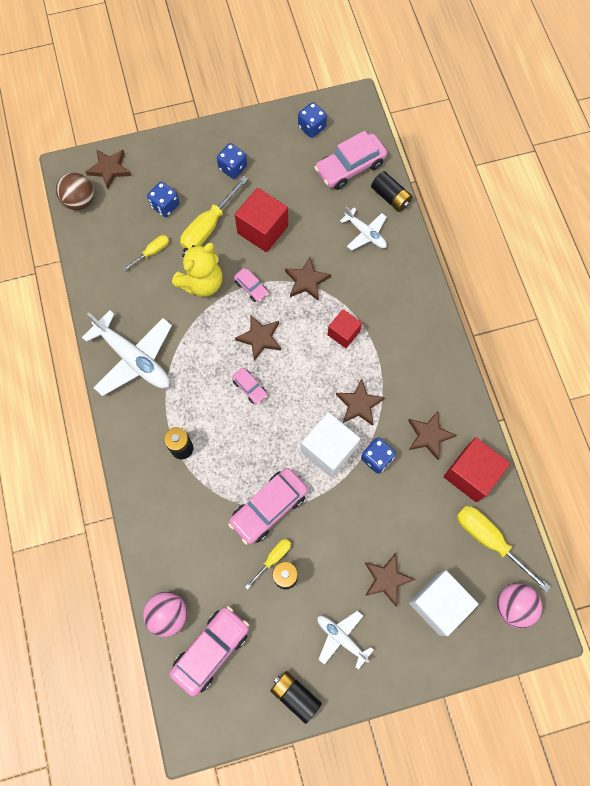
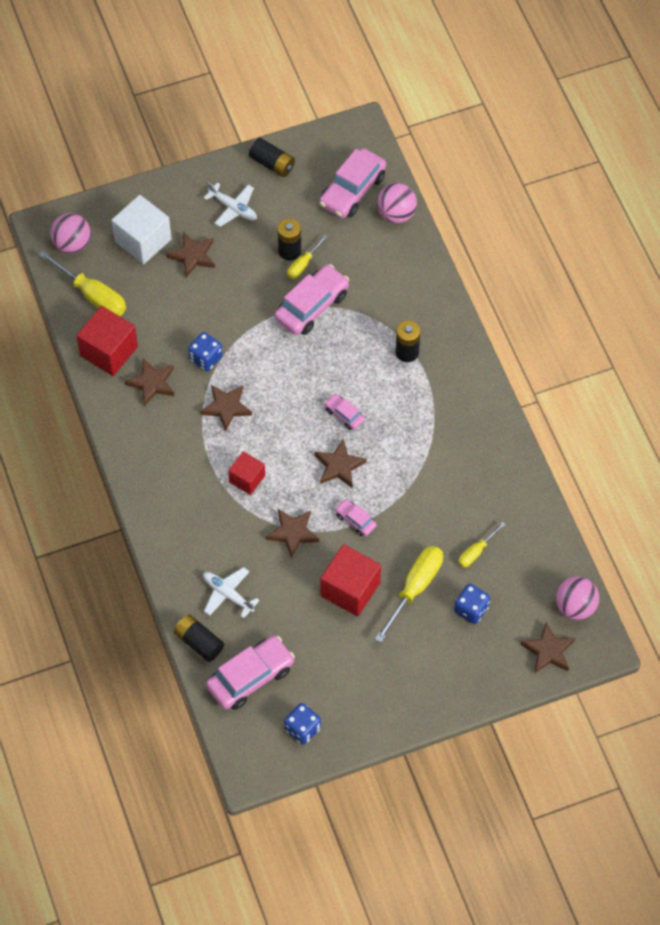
camera: 175 degrees right, 10 degrees down
(79, 201) = (575, 607): brown ball -> pink ball
(134, 359) = (473, 434): white plane -> none
(202, 282) = (412, 521): yellow teddy bear -> none
(232, 168) = (396, 665): blue dice -> none
(329, 449) = (255, 362): white cube -> none

